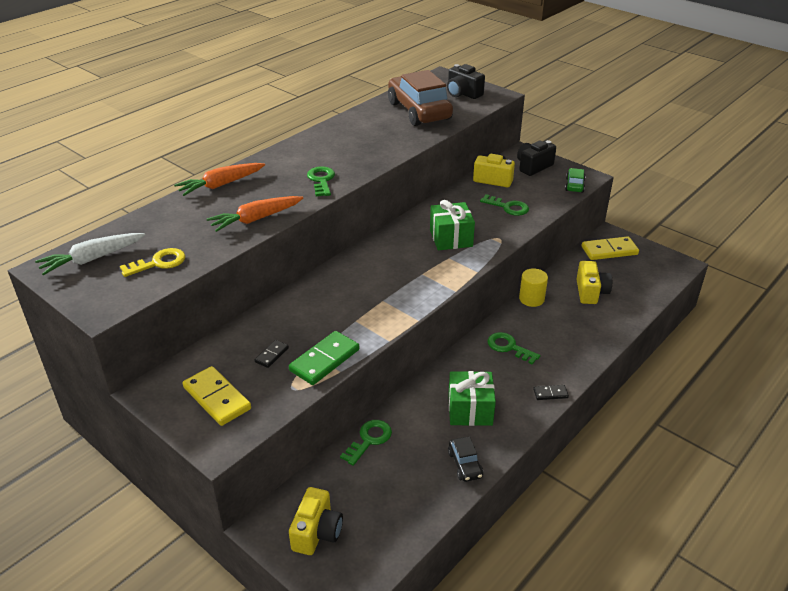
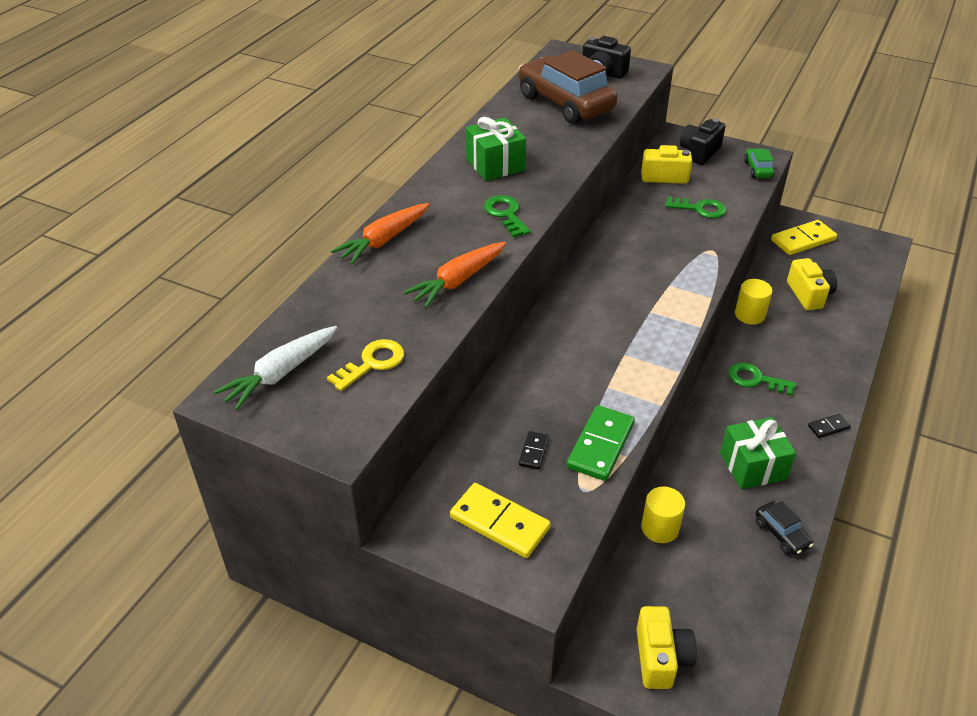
camera: 15 degrees left, 5 degrees up
(369, 440) = (660, 528): green key -> yellow cylinder
(451, 238) = (657, 259): green gift -> green gift (495, 165)

